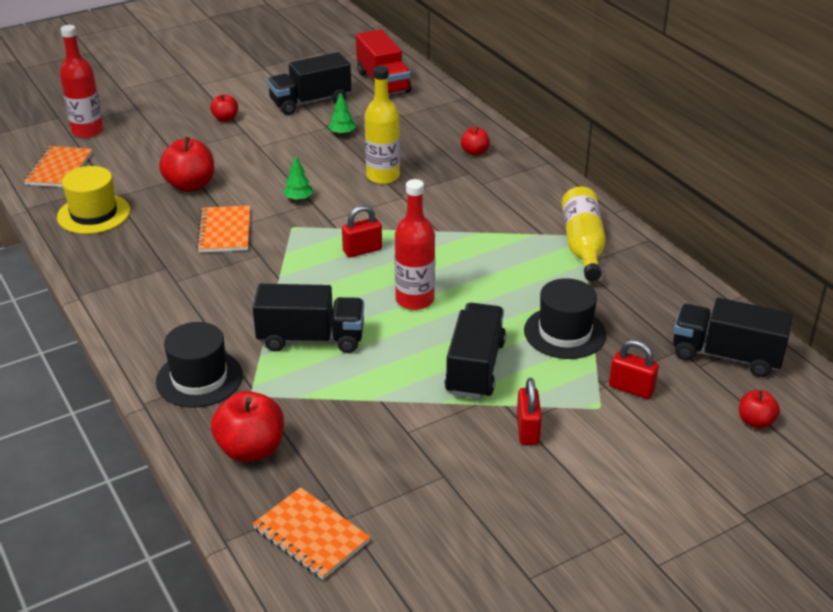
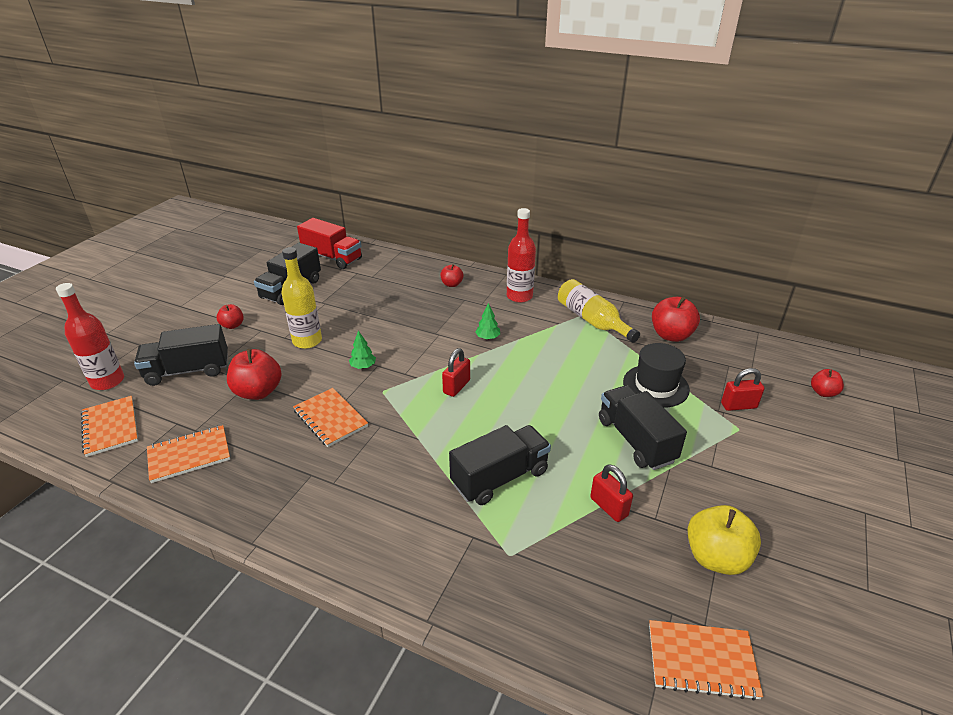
camera: 35 degrees left, 0 degrees up
(94, 214) = (189, 455): yellow hat -> orange notebook
(199, 378) = (451, 565): black hat -> none
(251, 449) = (566, 608): red apple -> red apple (671, 335)
(342, 133) = (342, 304): green tree -> green tree (487, 338)
(383, 176) = (408, 324): yellow bottle -> yellow bottle (307, 341)
(414, 300) = (536, 408): red bottle -> red bottle (519, 296)
(421, 484) = (716, 557): none -> yellow apple
(527, 430) = (723, 470): red padlock -> red padlock (609, 507)
(726, 355) = (755, 357): black truck -> black truck (188, 370)

